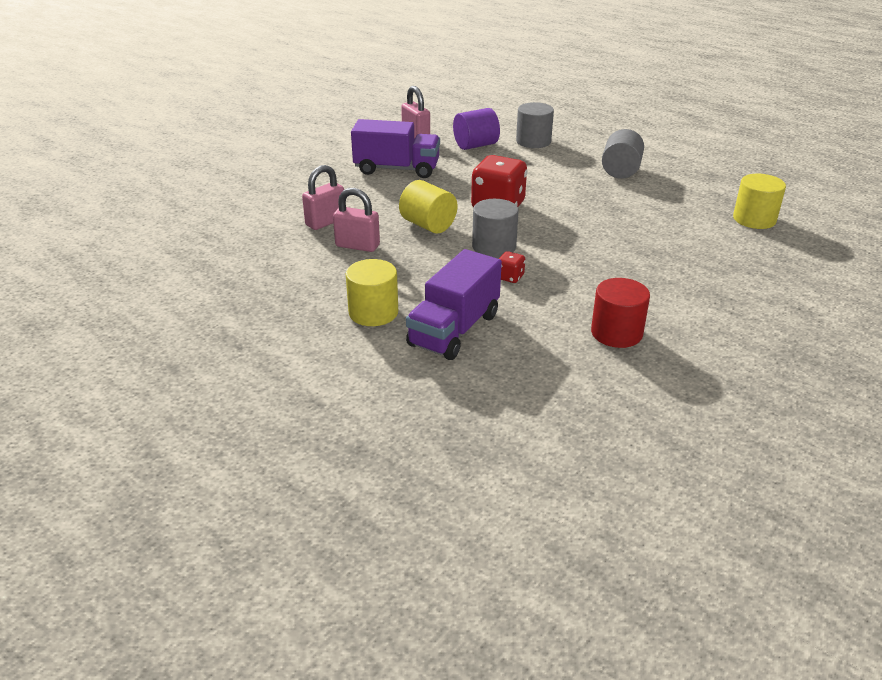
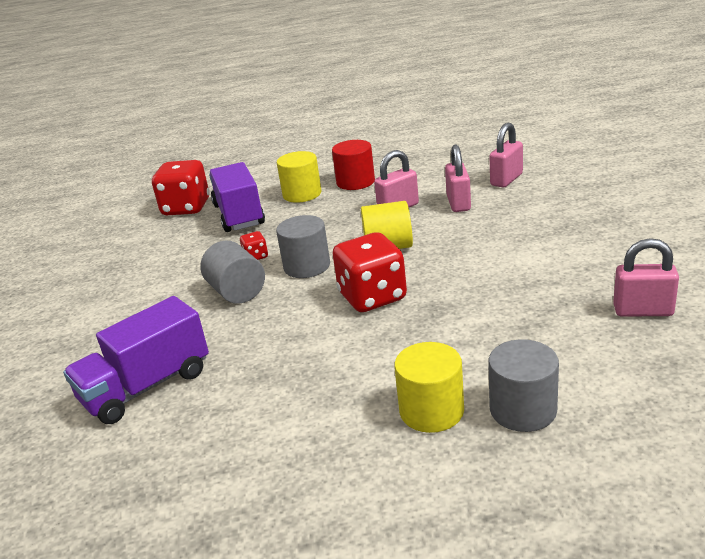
camera: 135 degrees right, 5 degrees down
(260, 216) = (506, 180): none -> pink padlock
(397, 169) = (539, 266): purple truck -> purple truck (147, 386)
(475, 145) = (558, 347): purple cylinder -> none
(477, 381) = (186, 208): none -> red dice
(616, 333) = (130, 272): red cylinder -> red cylinder (355, 182)
(620, 171) = (334, 441): grey cylinder -> grey cylinder (237, 292)
(754, 219) = (80, 477): yellow cylinder -> yellow cylinder (431, 411)

